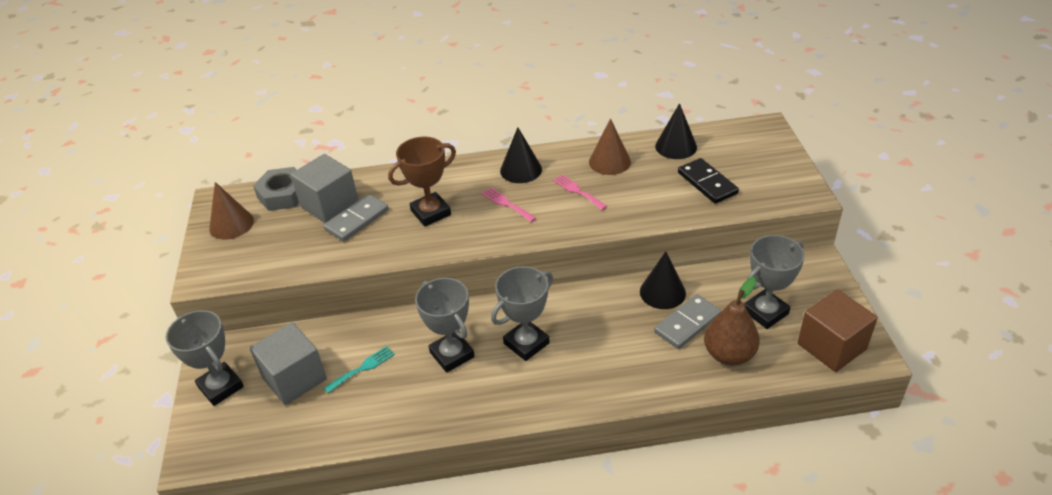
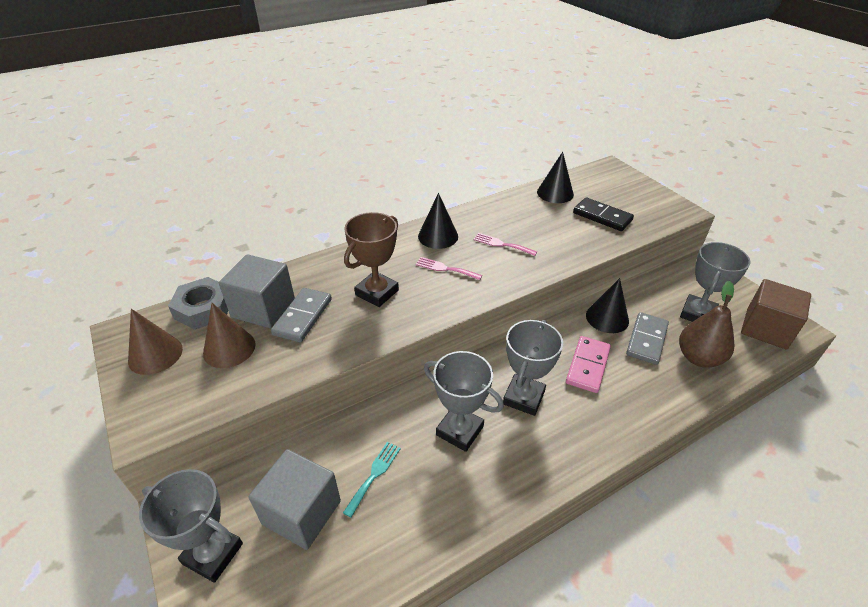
camera: 25 degrees left, 0 degrees up
(607, 332) = (587, 366): none -> pink domino
(609, 161) = (510, 215): brown cone -> brown cone (229, 348)

